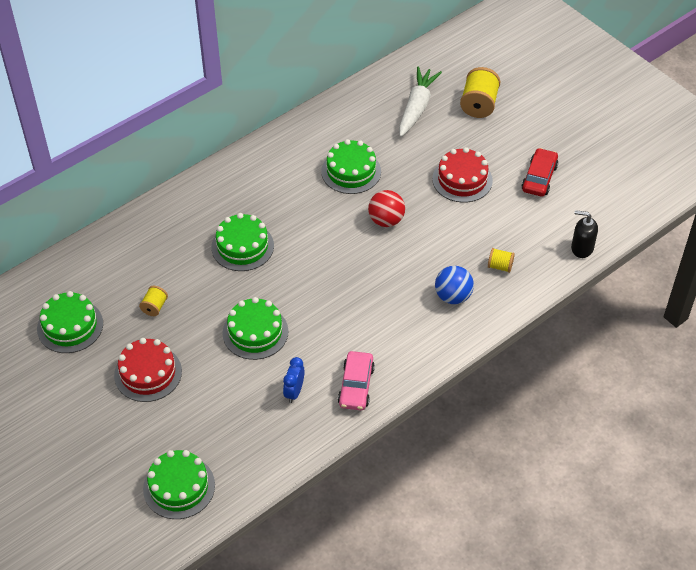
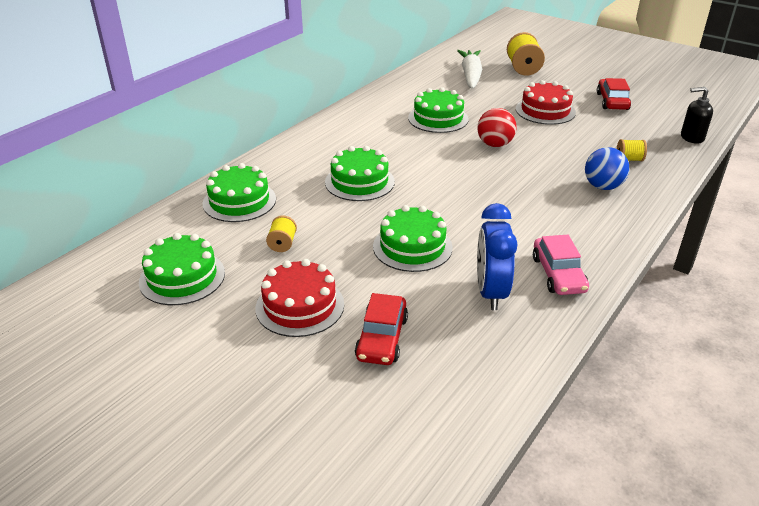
camera: 15 degrees left, 15 degrees down
(179, 487) = (398, 425): green cake -> green cake (239, 201)
(196, 415) = (382, 338): none -> red car
(294, 392) = (490, 292): blue clock -> blue clock, size x1.67

